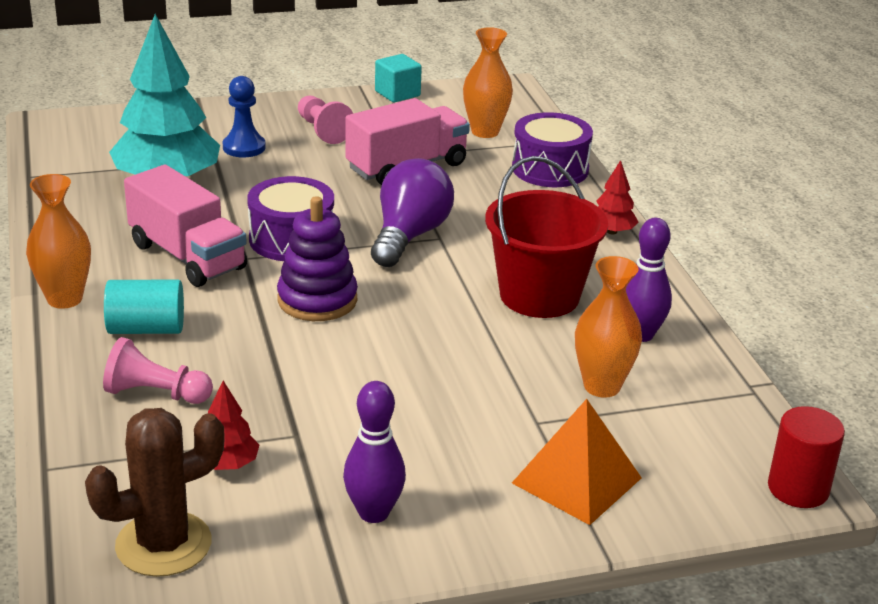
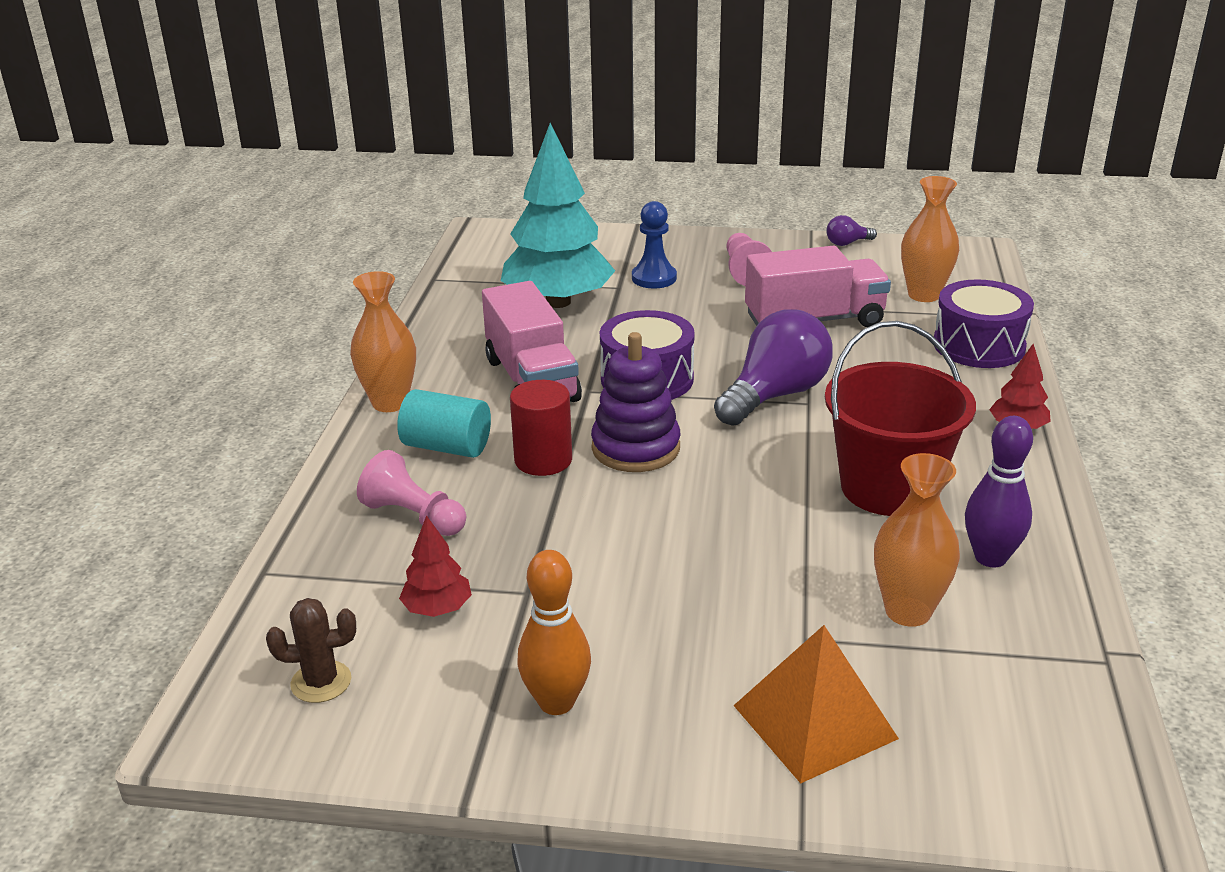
camera: 25 degrees right, 0 degrees up
(163, 544) = (321, 682): brown cactus -> brown cactus, size x0.57
(373, 513) = (556, 702): purple bowling pin -> orange bowling pin
(397, 93) = (847, 243): turquoise cube -> purple light bulb
(798, 489) = (1106, 806): red cylinder -> red cylinder (543, 460)

